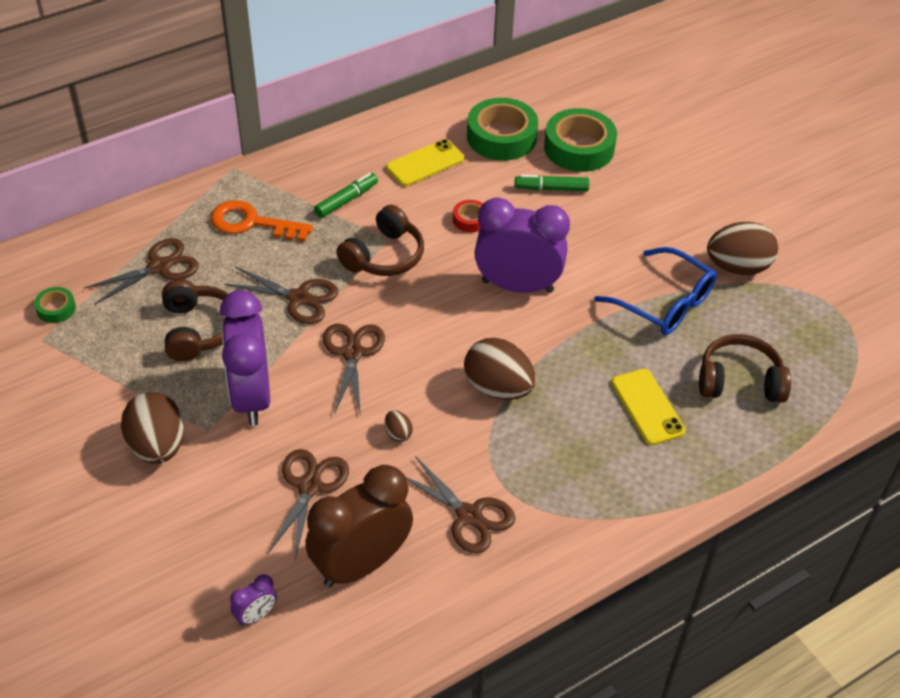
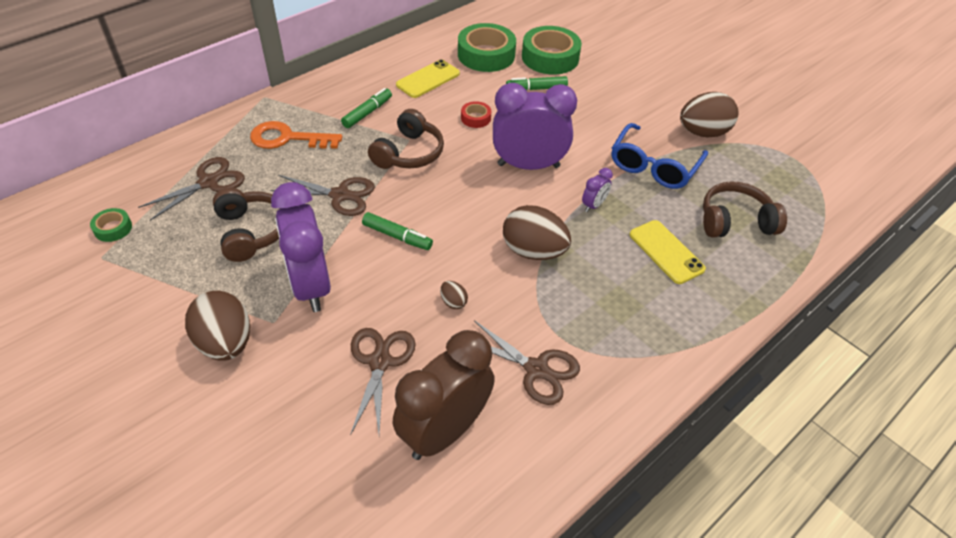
camera: 10 degrees left, 0 degrees up
(256, 615) = (349, 501): purple clock -> purple clock (593, 205)
(352, 353) = (397, 236): brown scissors -> green marker
(664, 303) = (654, 166): blue glasses -> blue glasses turned 90 degrees clockwise

